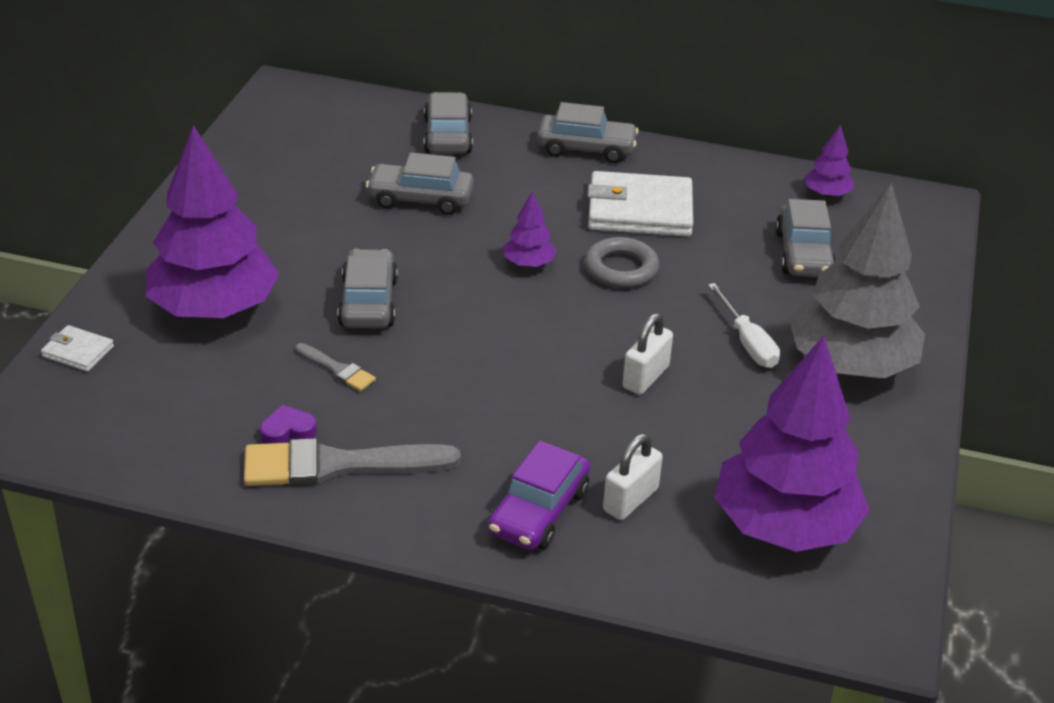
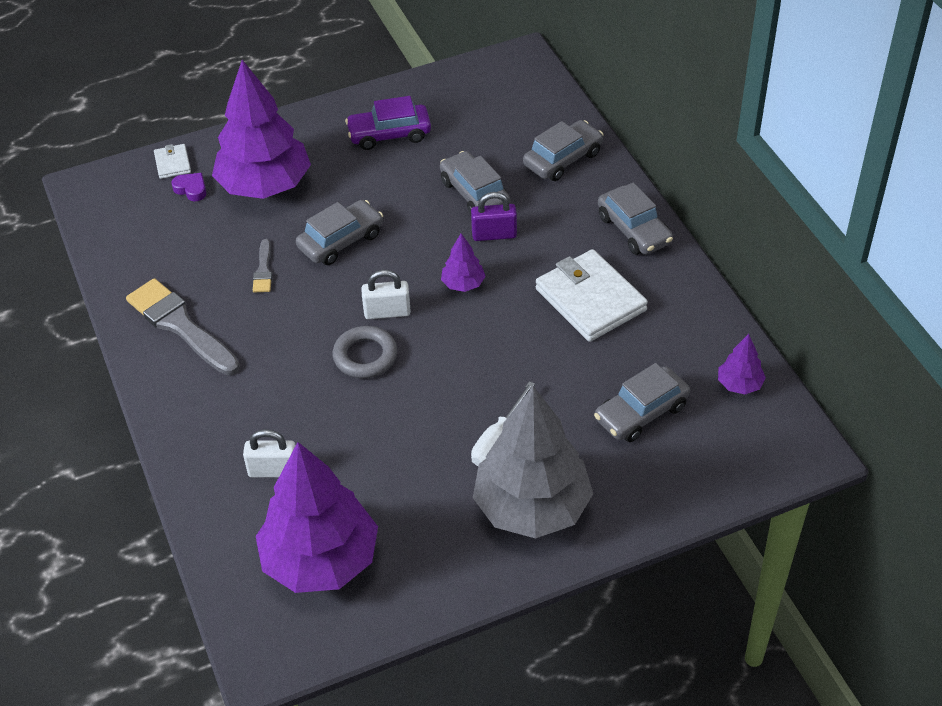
camera: 55 degrees right, 10 degrees up
(288, 431) = (189, 286): purple heart -> purple heart (191, 189)
(489, 216) = (494, 235): none -> purple padlock
(539, 511) = (223, 435): purple car -> purple car (389, 134)
(621, 269) = (509, 330): grey ring -> grey ring (365, 356)
(645, 377) = (403, 409): white padlock -> white padlock (387, 312)

